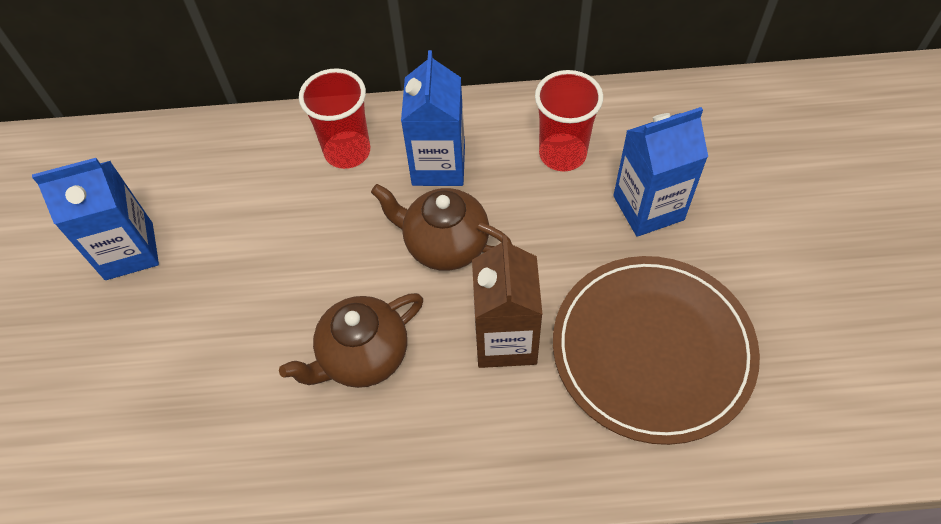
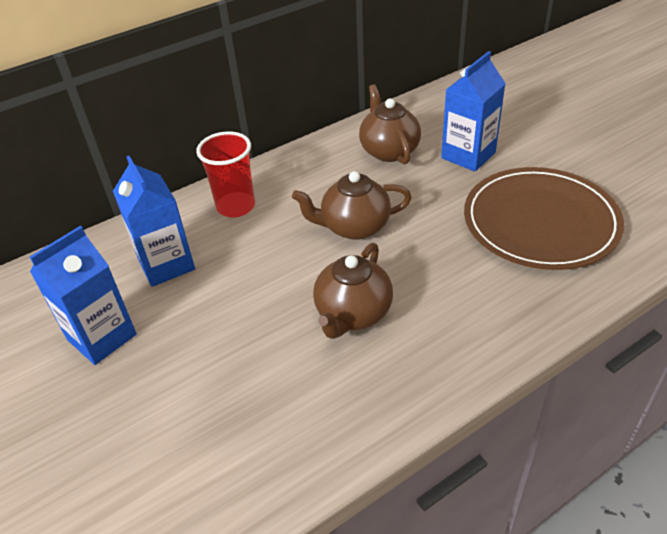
camera: 30 degrees left, 15 degrees down
(438, 165) = (310, 188): blue carton -> blue carton (166, 264)
(505, 339) = (444, 258): brown carton -> none
(562, 154) = (389, 151): red cup -> brown teapot

